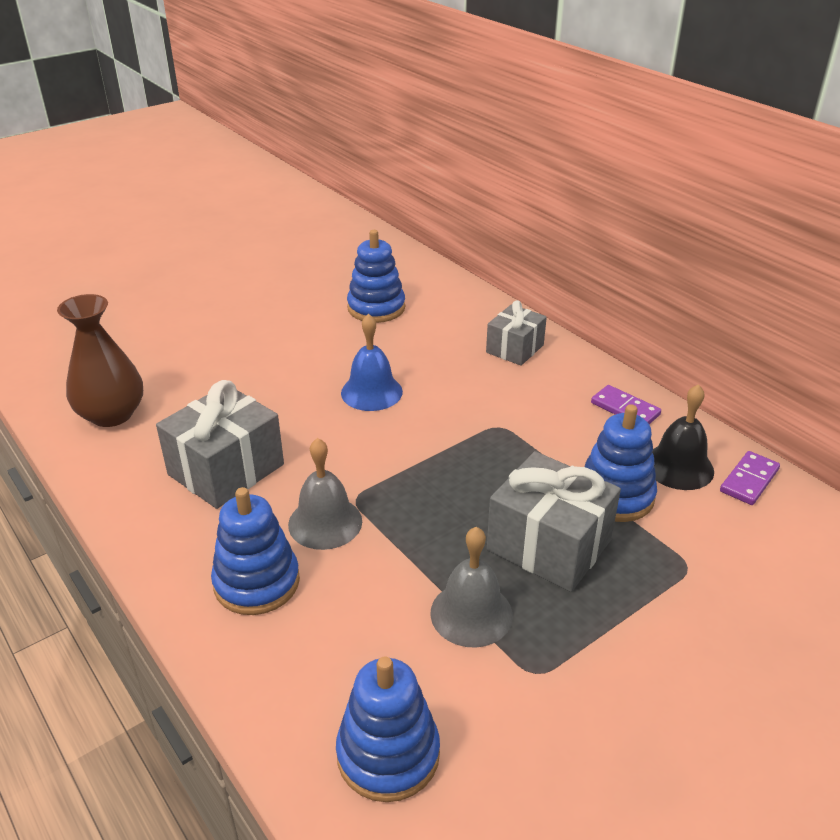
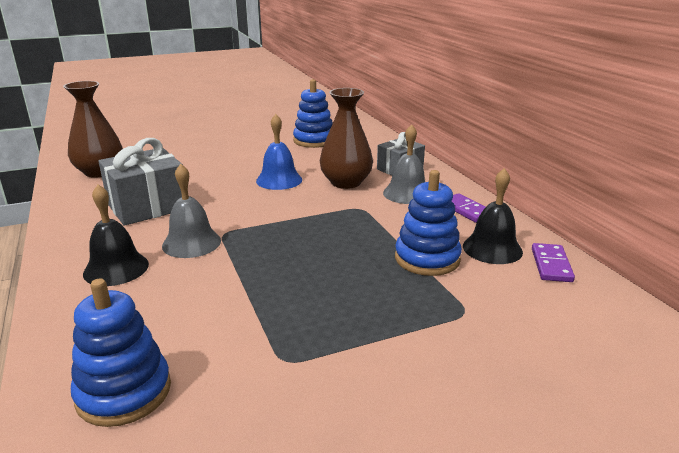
camera: 15 degrees right, 10 degrees down
(257, 582) = (116, 268): blue stacking toy -> black bell
(459, 383) = (346, 182): none -> brown vase
(471, 613) = (260, 312): grey bell -> grey bell (407, 193)
(549, 545) = (352, 280): grey gift -> none
(749, 480) = (551, 265): purple domino -> purple domino turned 45 degrees counterclockwise

